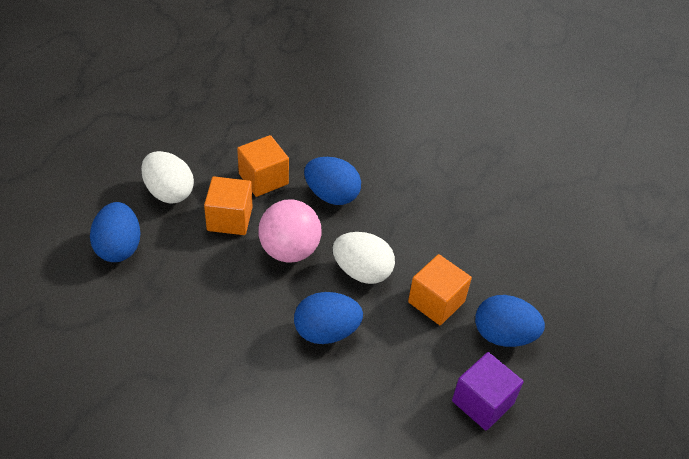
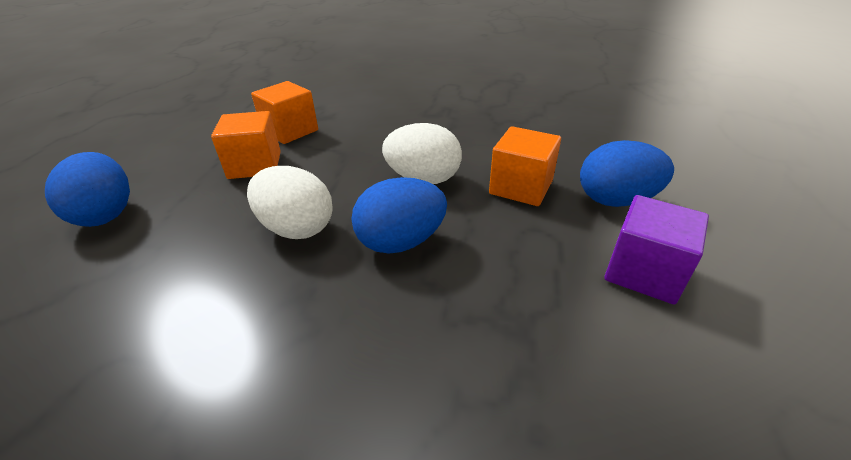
camera: 10 degrees left, 10 degrees down
(169, 192) = (180, 157): white egg -> white egg (296, 228)
(289, 250) = (332, 177): pink ball -> none
(331, 195) = (367, 130): blue egg -> none

